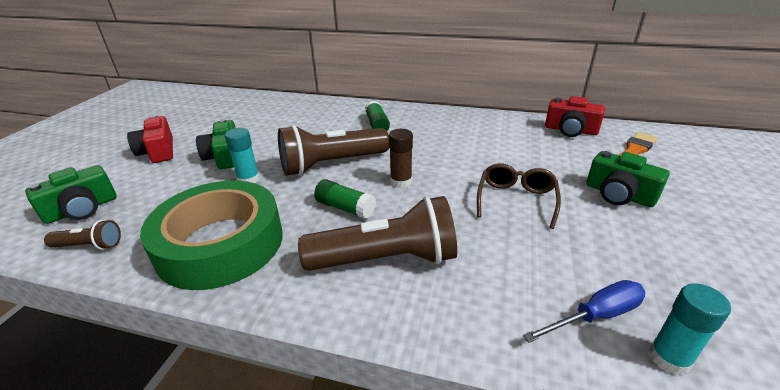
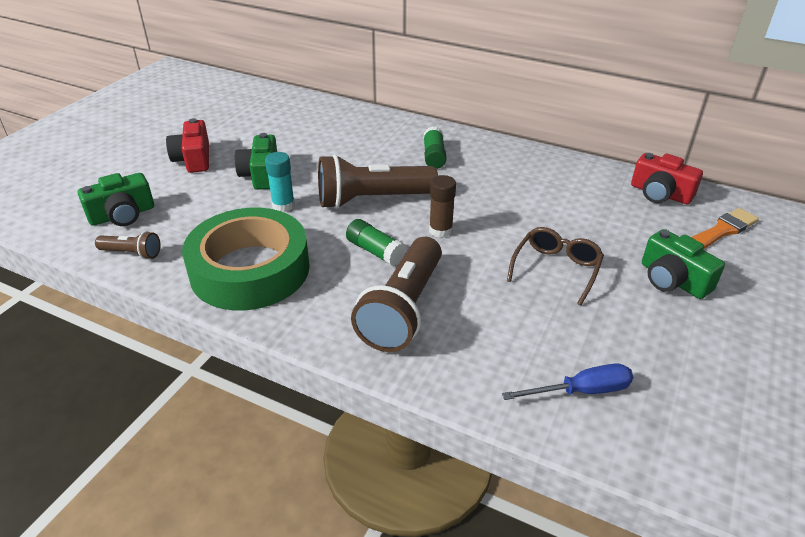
camera: 10 degrees right, 5 degrees up
(386, 259) = (403, 309): brown flashlight -> brown flashlight turned 105 degrees clockwise
(669, 358) = (629, 435): turquoise glue stick -> none

